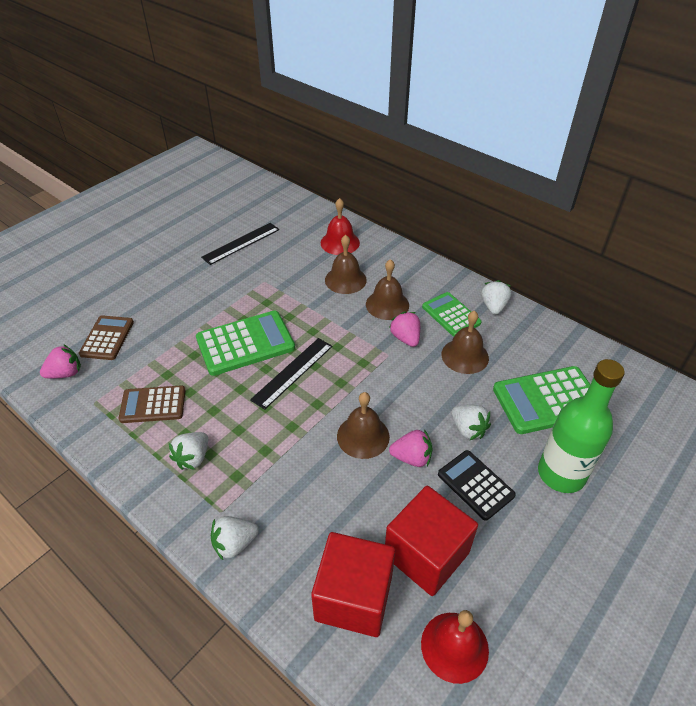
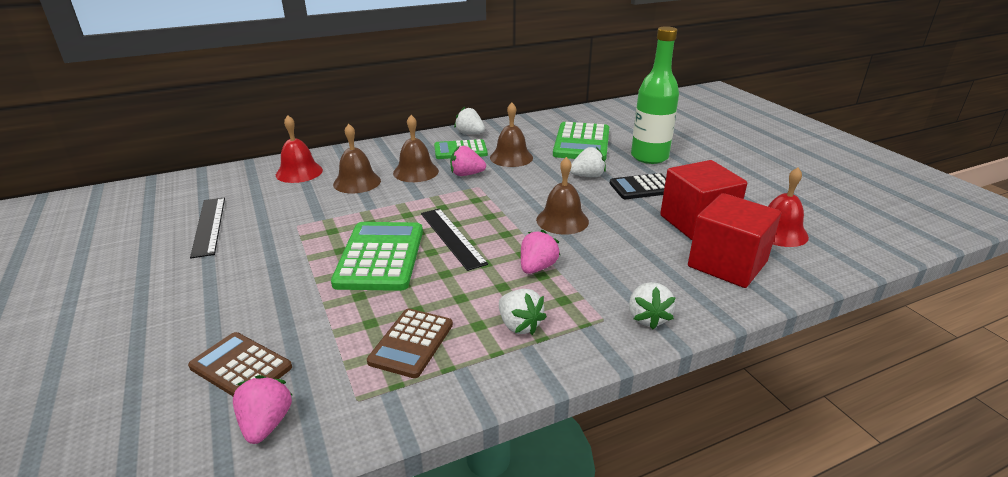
camera: 65 degrees left, 15 degrees down
(411, 458) = (600, 205): pink strawberry -> pink strawberry (537, 267)

